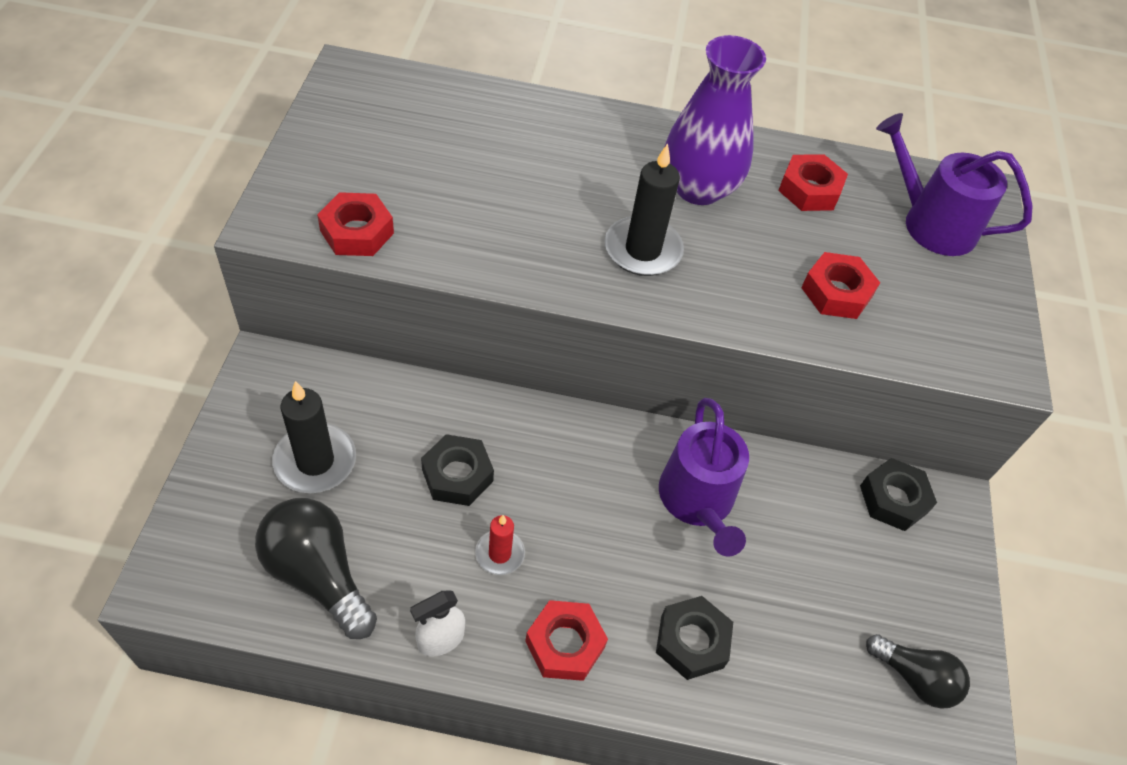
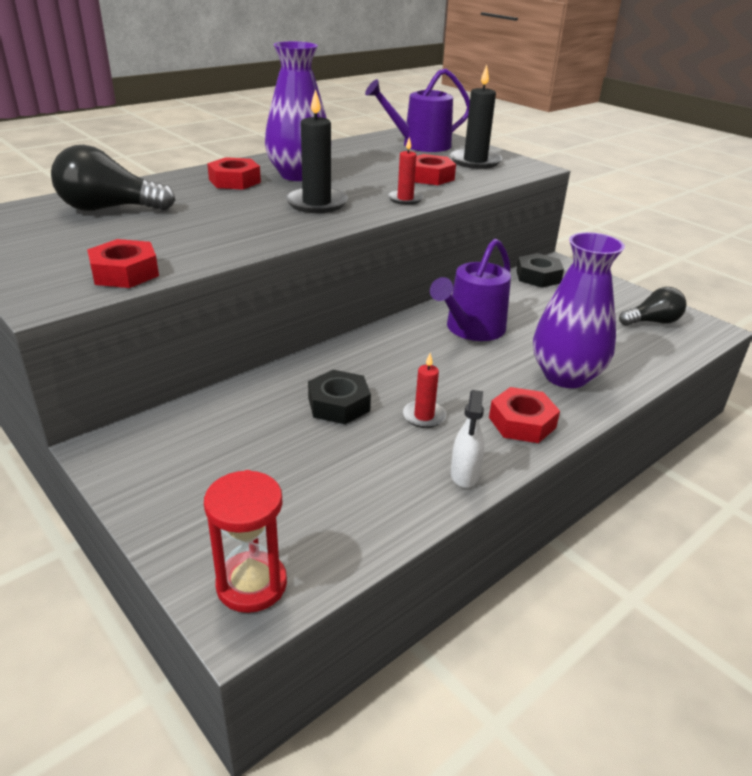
camera: 45 degrees left, 20 degrees down
(195, 571) = (251, 584): none -> red hourglass
(315, 461) = (235, 464): black candle -> black candle (475, 161)
(318, 574) = (341, 510): black light bulb -> black light bulb (109, 209)
(691, 641) = (566, 376): black nut -> purple vase
(698, 501) = (471, 329): purple watering can -> purple watering can turned 90 degrees clockwise
(742, 311) = (405, 199): none -> red candle
(809, 190) = (351, 156): red nut -> red nut (234, 181)

